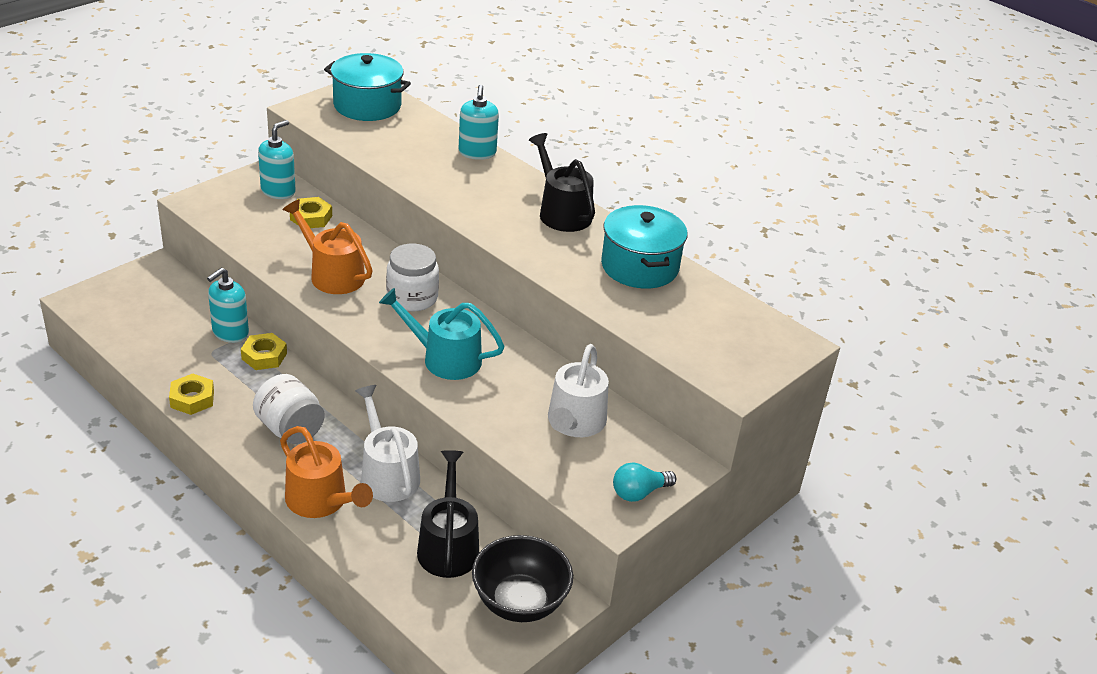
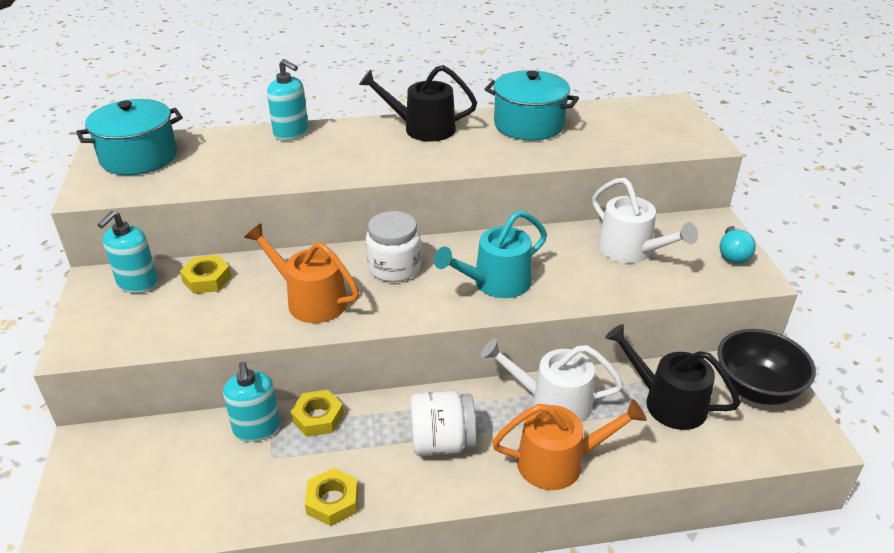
camera: 50 degrees left, 0 degrees up
(278, 191) = (137, 283): turquoise soap dispenser -> turquoise soap dispenser turned 135 degrees counterclockwise
(332, 274) = (311, 300): orange watering can -> orange watering can turned 45 degrees clockwise

